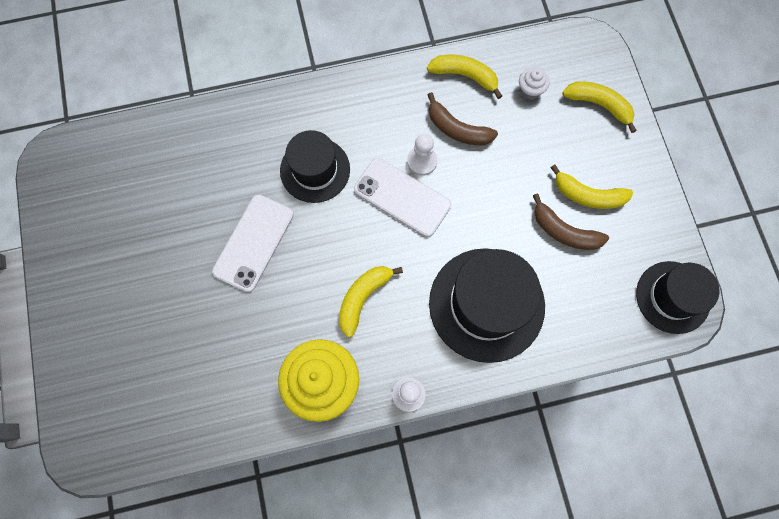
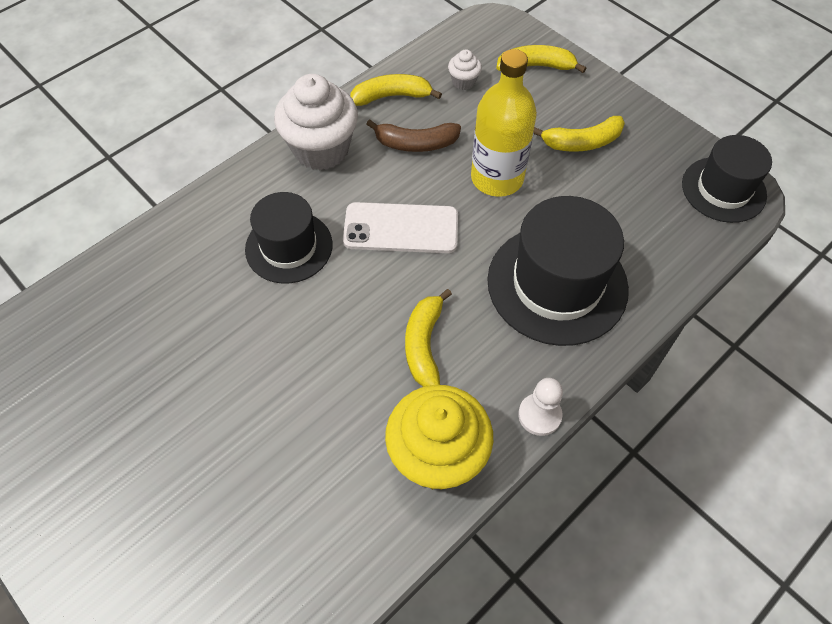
camera: 30 degrees left, 15 degrees down
(253, 243) = (262, 352): white phone -> none
(384, 98) = (321, 149): none -> white cupcake
(422, 161) = (399, 187): white pawn -> none
(500, 192) = (497, 178): none -> yellow bottle
(564, 231) = (583, 183): brown banana -> none

